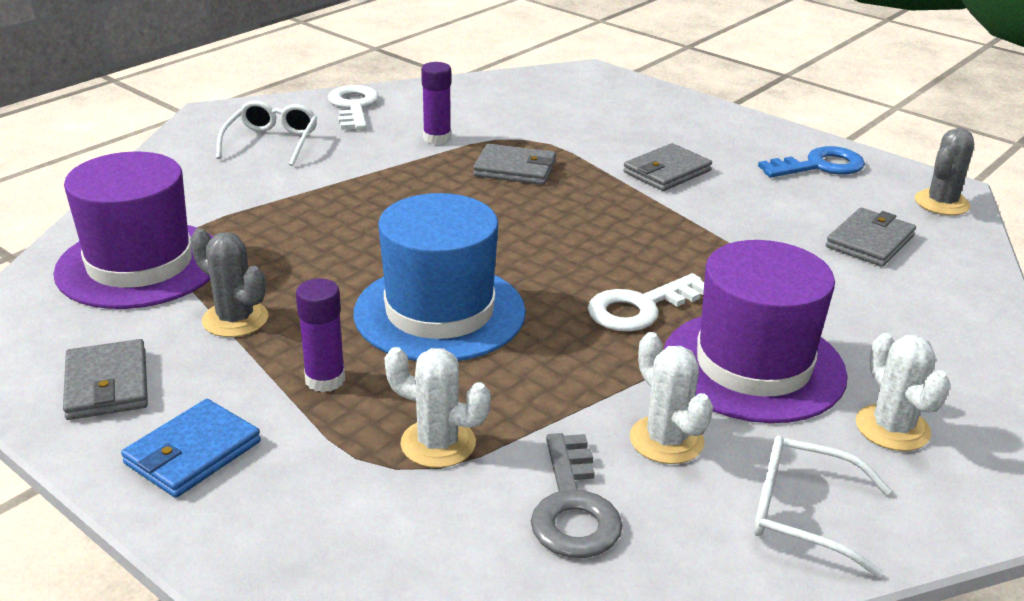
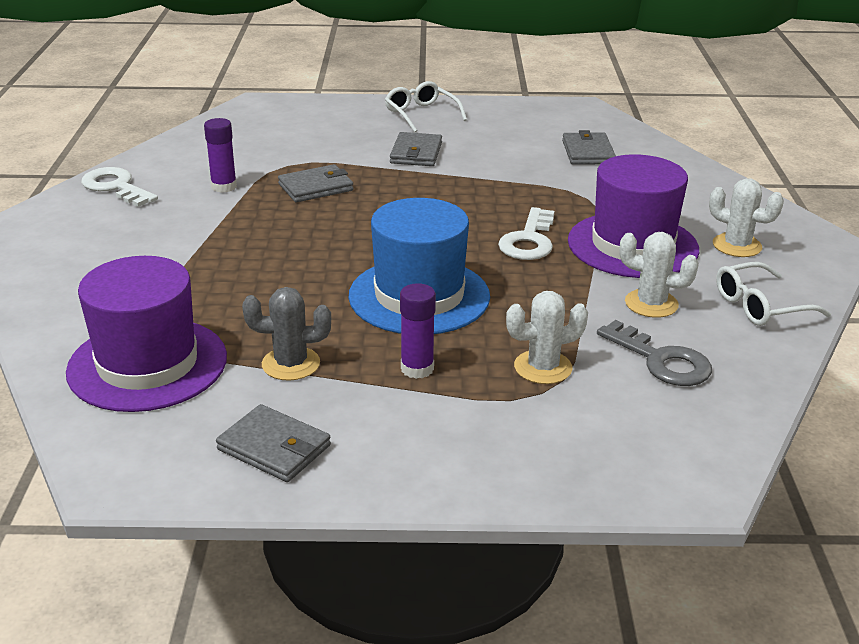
camera: 40 degrees left, 0 degrees up
(192, 453) = (409, 452): blue wallet -> none
(271, 142) = (94, 237): white glasses -> white glasses (421, 114)
(819, 166) = (497, 117): blue key -> none
(941, 203) = (591, 116): grey cactus -> none

